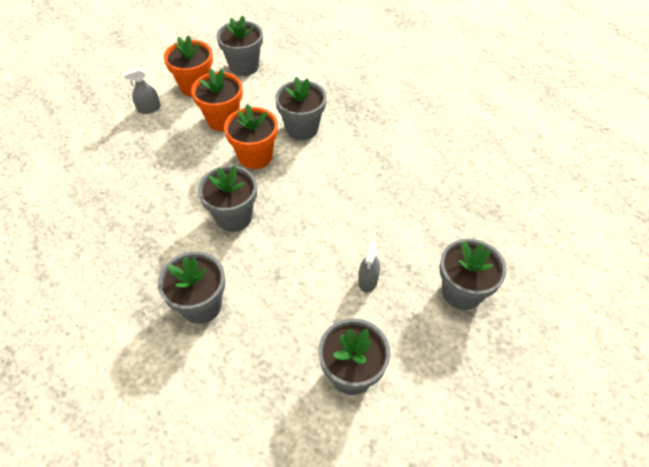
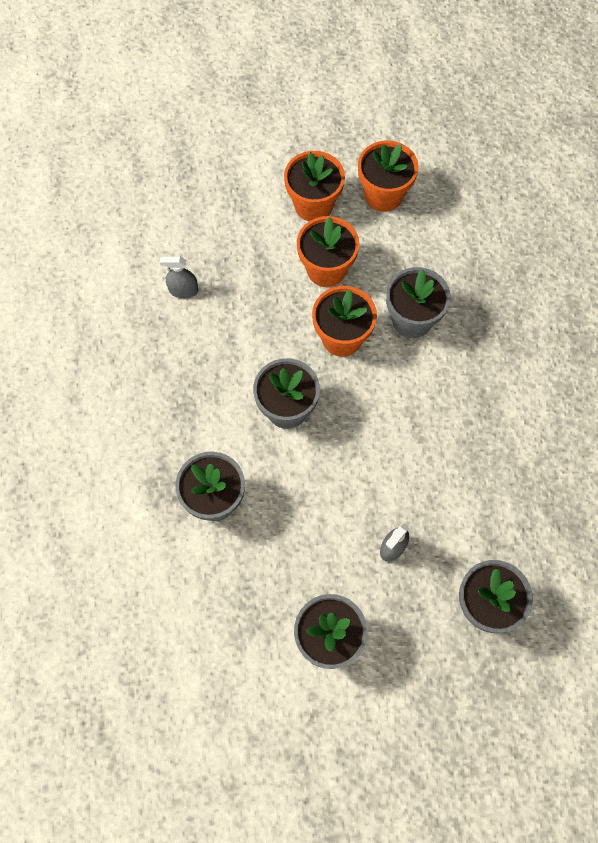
camera: 25 degrees right, 15 degrees up
(149, 109) = (249, 218): grey spray bottle -> grey spray bottle (183, 290)
(244, 66) = (383, 195): grey flower pot -> orange flower pot

